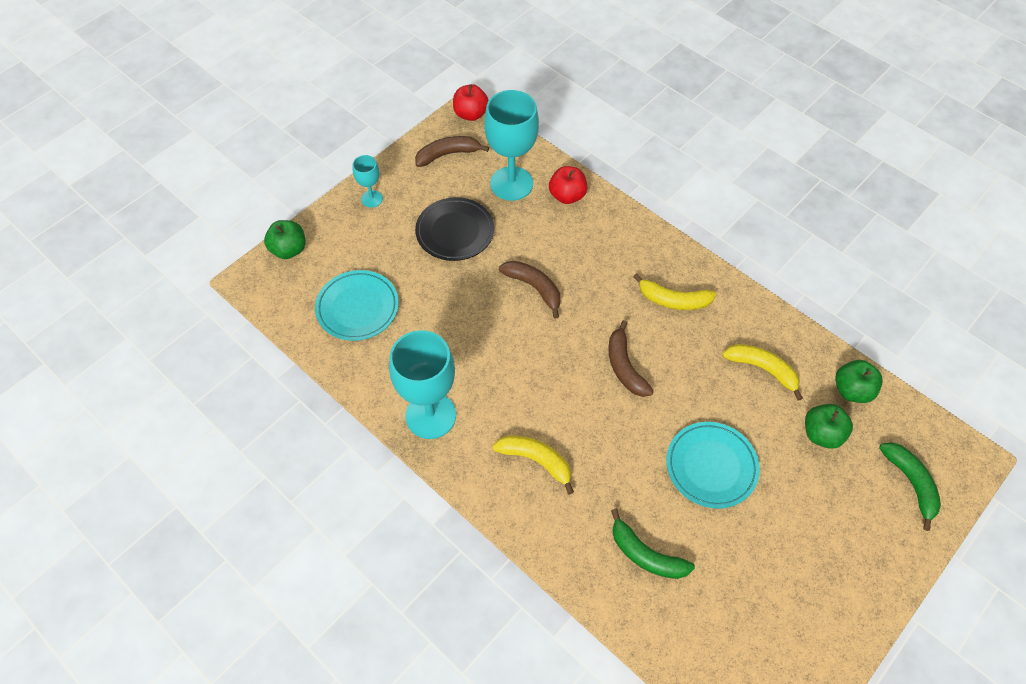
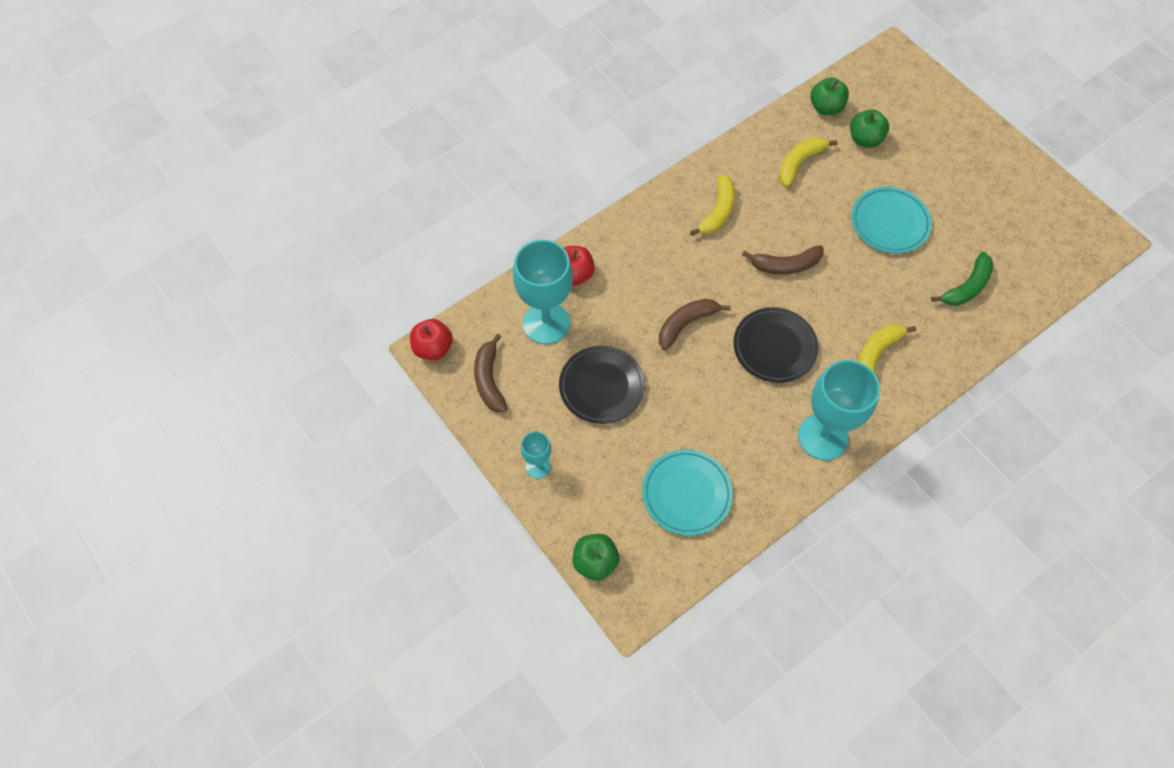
camera: 80 degrees left, 5 degrees up
(524, 365) = (774, 347): none -> black plate
(910, 483) = (911, 95): green banana -> none

